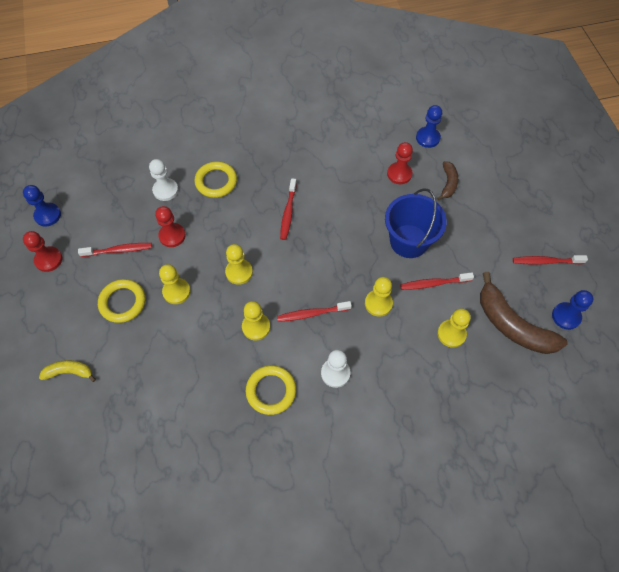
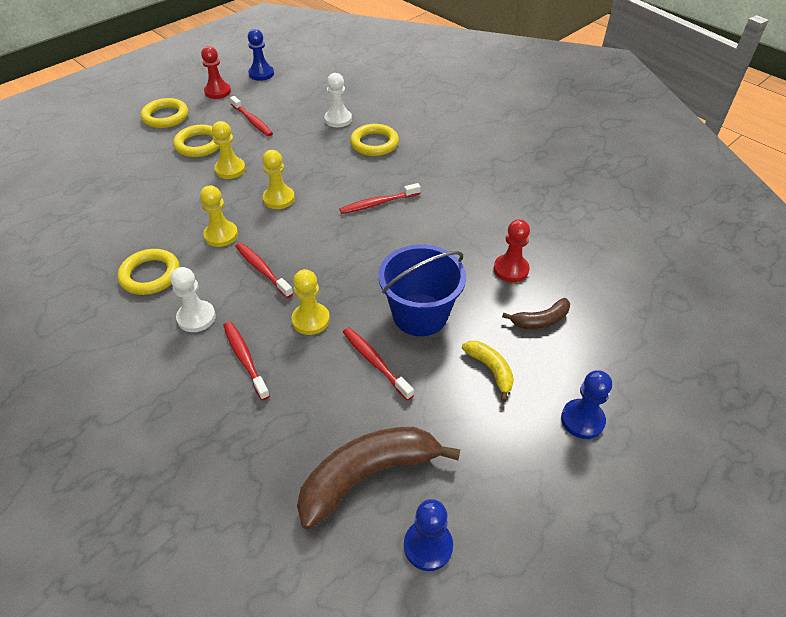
camera: 60 degrees right, 15 degrees down
(56, 315) = (165, 117): none -> yellow ring
(69, 372) = (113, 145): yellow banana -> yellow banana (490, 370)
(172, 236) = (290, 143): red pawn -> none
(427, 138) = (591, 275): blue pawn -> blue pawn (582, 420)
(451, 334) = (311, 408): yellow pawn -> none
(512, 325) = (368, 476): brown banana -> brown banana turned 45 degrees clockwise
(546, 261) = (507, 482): red toothbrush -> red toothbrush (245, 359)

